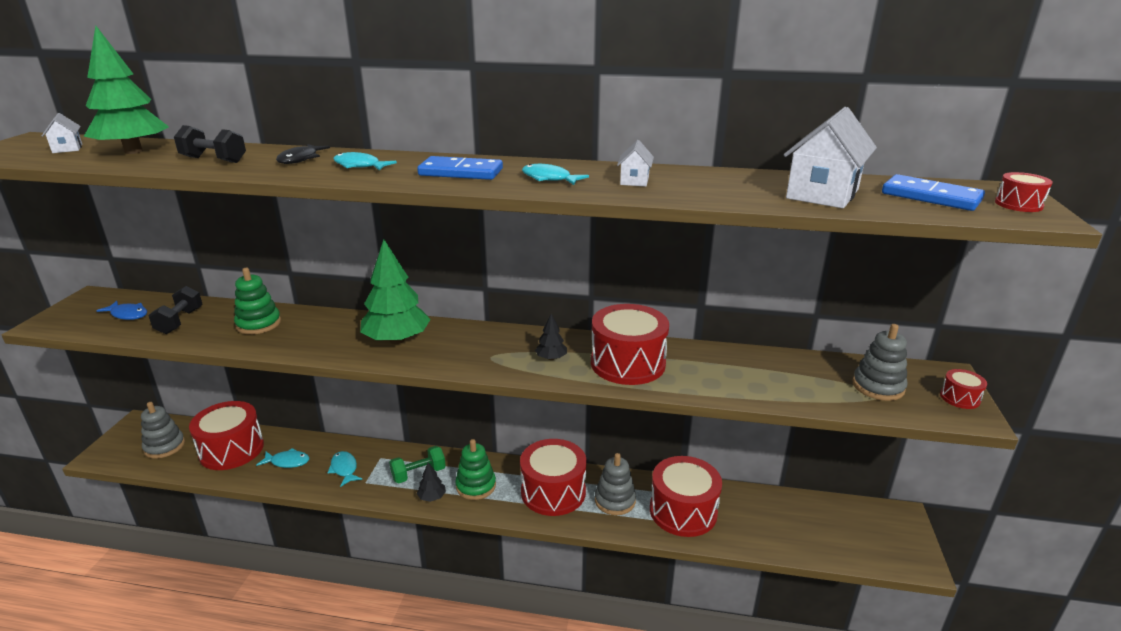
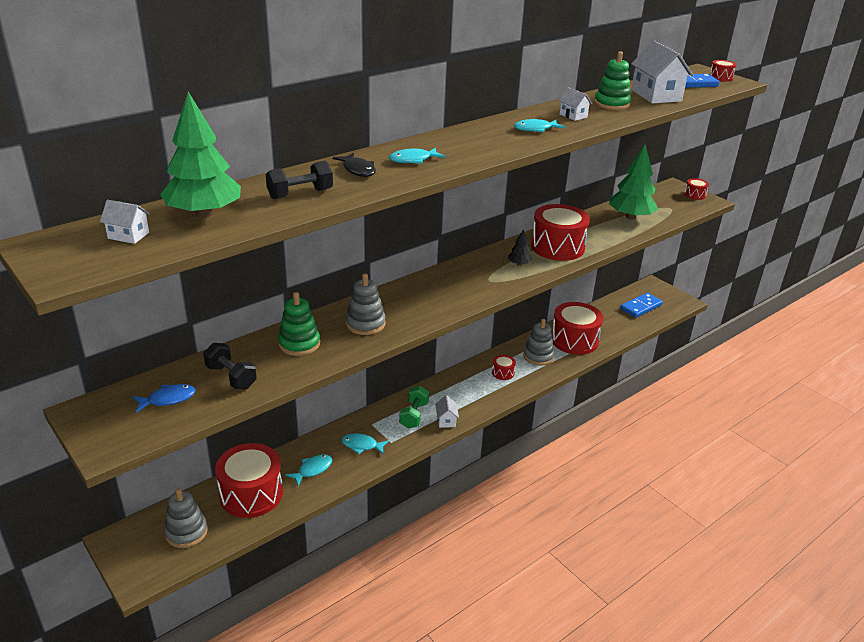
camera: 50 degrees left, 5 degrees up
(397, 340) = (417, 301): green tree -> green tree (630, 217)
(432, 497) = (446, 420): black tree -> white house
(461, 172) = (482, 142): blue domino -> blue domino (641, 307)
(476, 486) = (458, 398): green stacking toy -> green stacking toy (611, 104)
(553, 492) = (503, 373): red drum -> red drum, size x0.45
(878, 386) = (664, 204): grey stacking toy -> grey stacking toy (365, 324)

